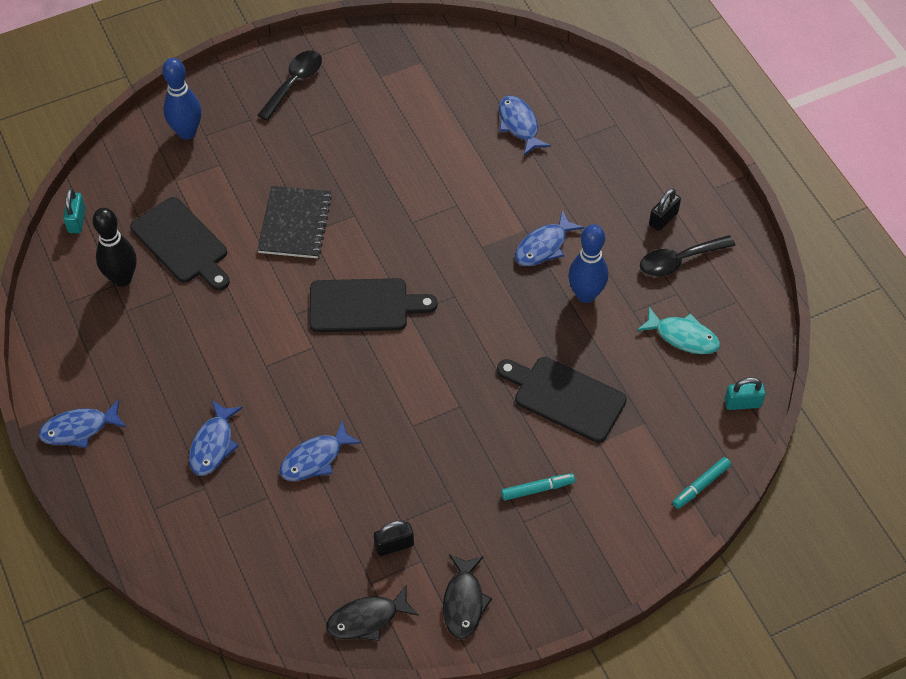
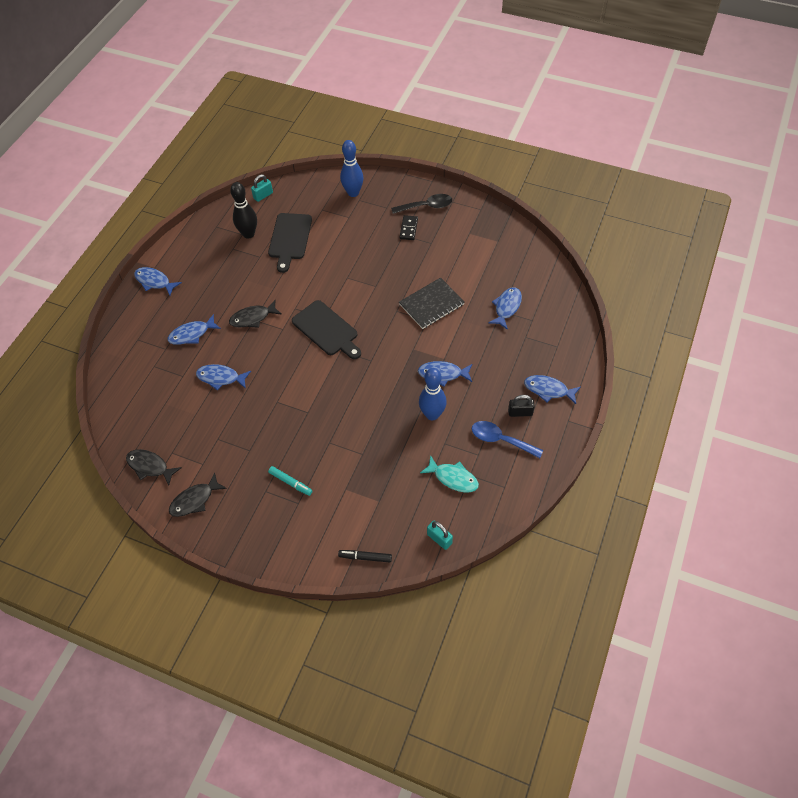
camera: 50 degrees right, 0 degrees up
(261, 365) = (253, 318): none -> black fish
(295, 224) = (345, 269): black notebook -> black notebook (431, 304)
(307, 123) = (408, 229): none -> black domino
(394, 545) = (201, 446): black padlock -> none
(565, 397) = (358, 453): black cutting board -> none
(661, 174) = (548, 390): none -> blue fish
(679, 260) = (501, 440): black spoon -> blue spoon
(683, 336) = (453, 478): turquoise fish -> turquoise fish turned 45 degrees counterclockwise
(701, 485) = (365, 557): turquoise marker -> black marker

